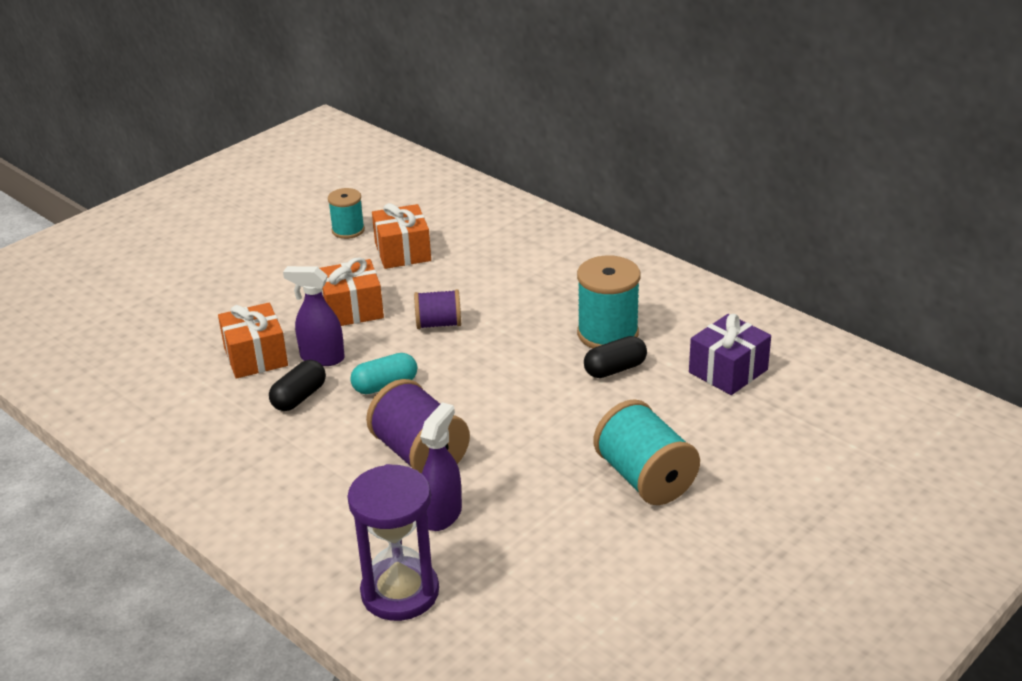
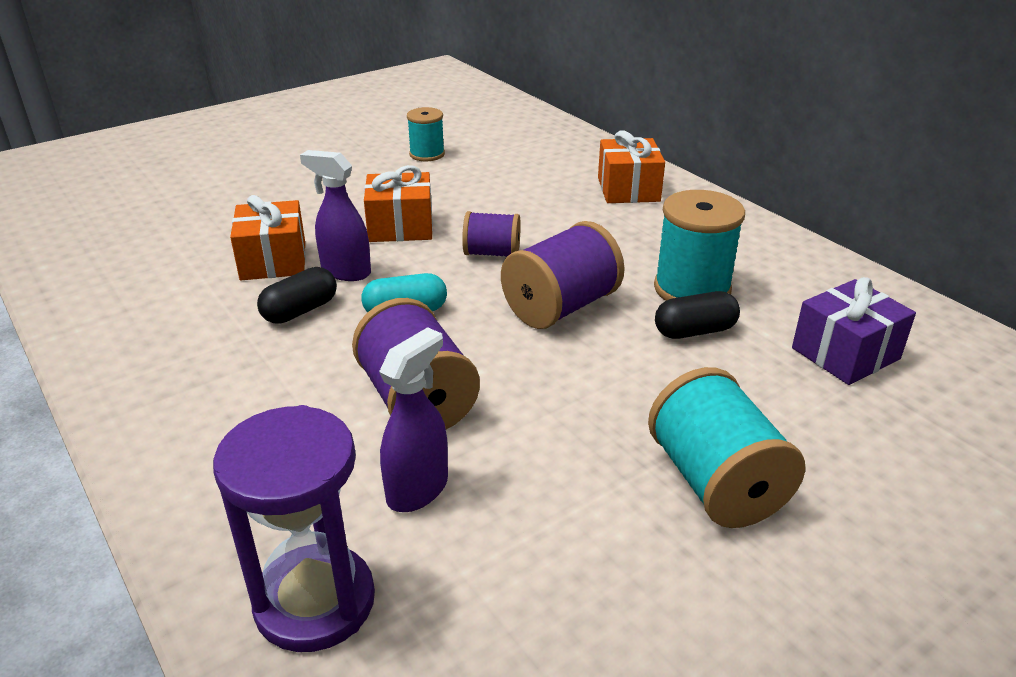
camera: 10 degrees right, 0 degrees up
(403, 252) = (477, 179): orange gift -> orange gift (628, 189)
(508, 364) = (561, 307): none -> purple spool

